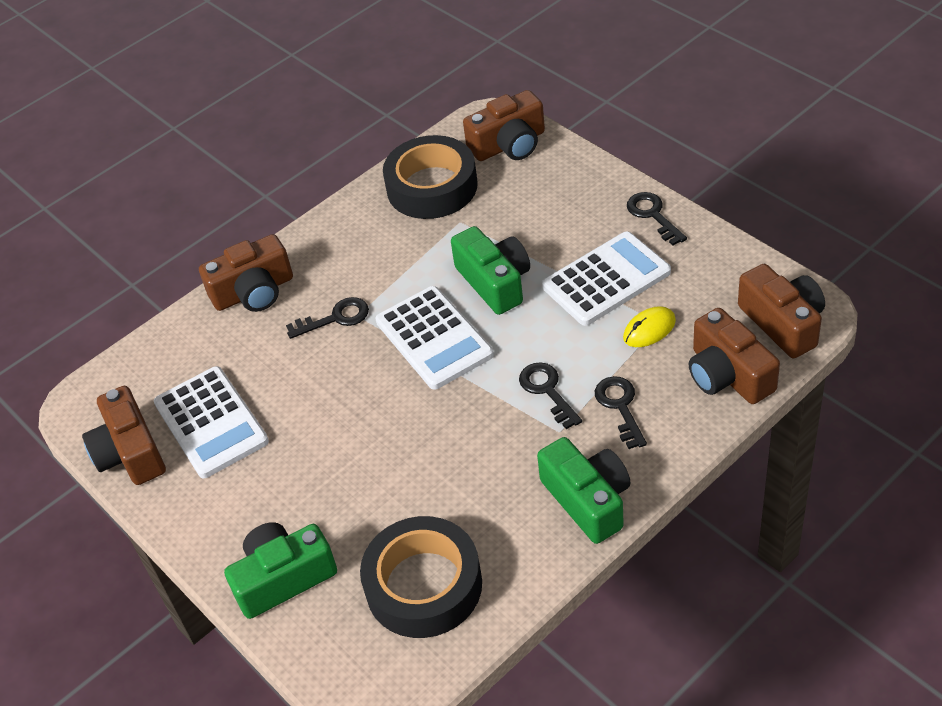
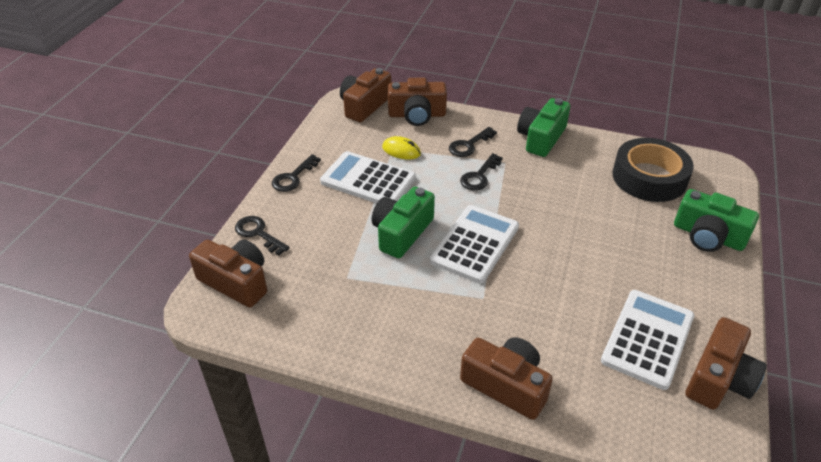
camera: 125 degrees left, 5 degrees down
(336, 318) = (495, 310): black key -> black key (258, 233)
(432, 187) = (311, 313): black tape -> none
(728, 375) = (417, 115): brown camera -> brown camera turned 60 degrees clockwise

